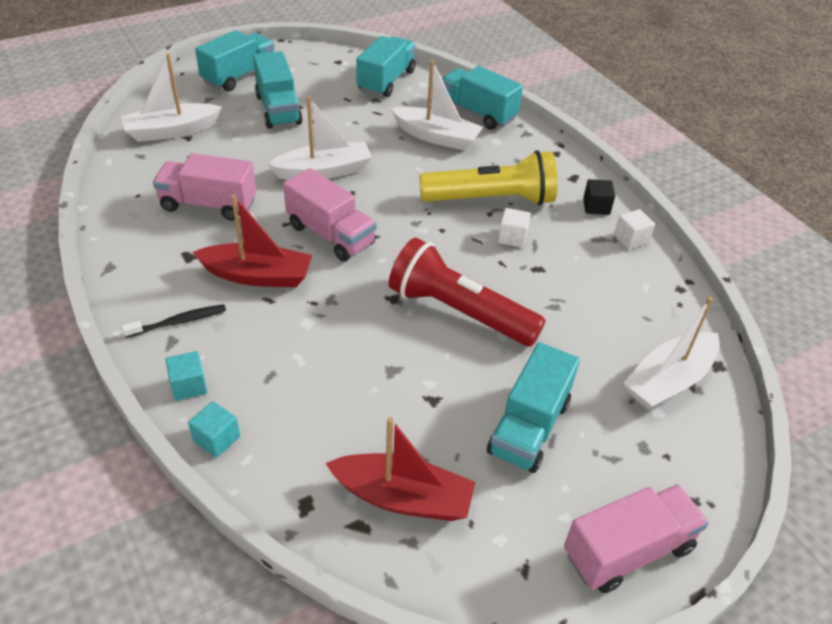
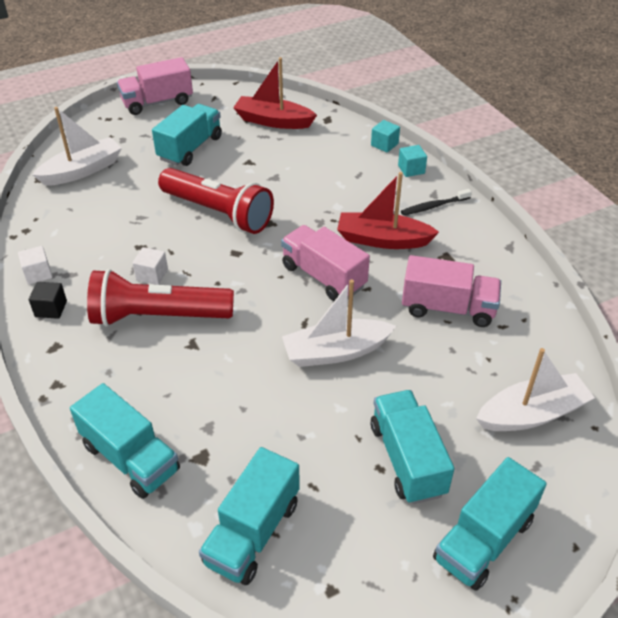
camera: 175 degrees left, 0 degrees up
(436, 137) = (198, 409): white boat -> none
(491, 200) = (158, 316): yellow flashlight -> red flashlight

